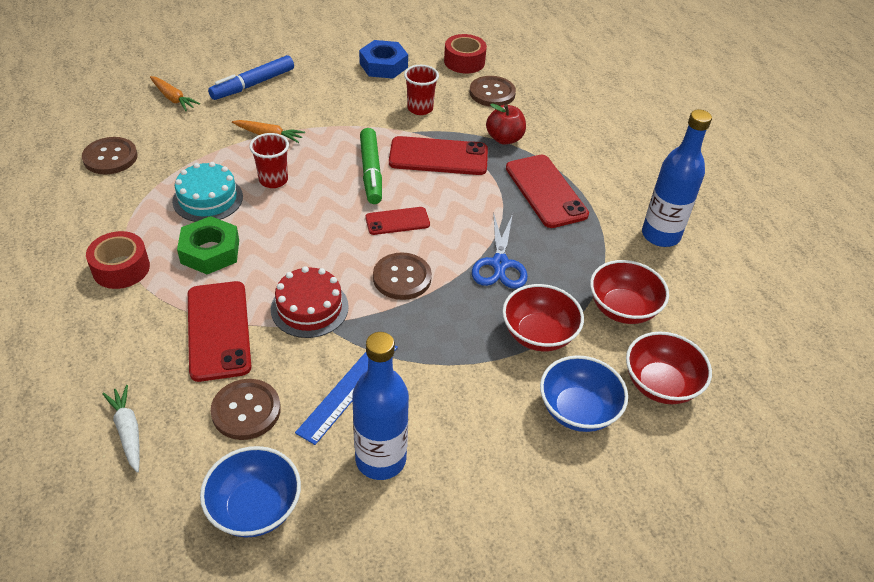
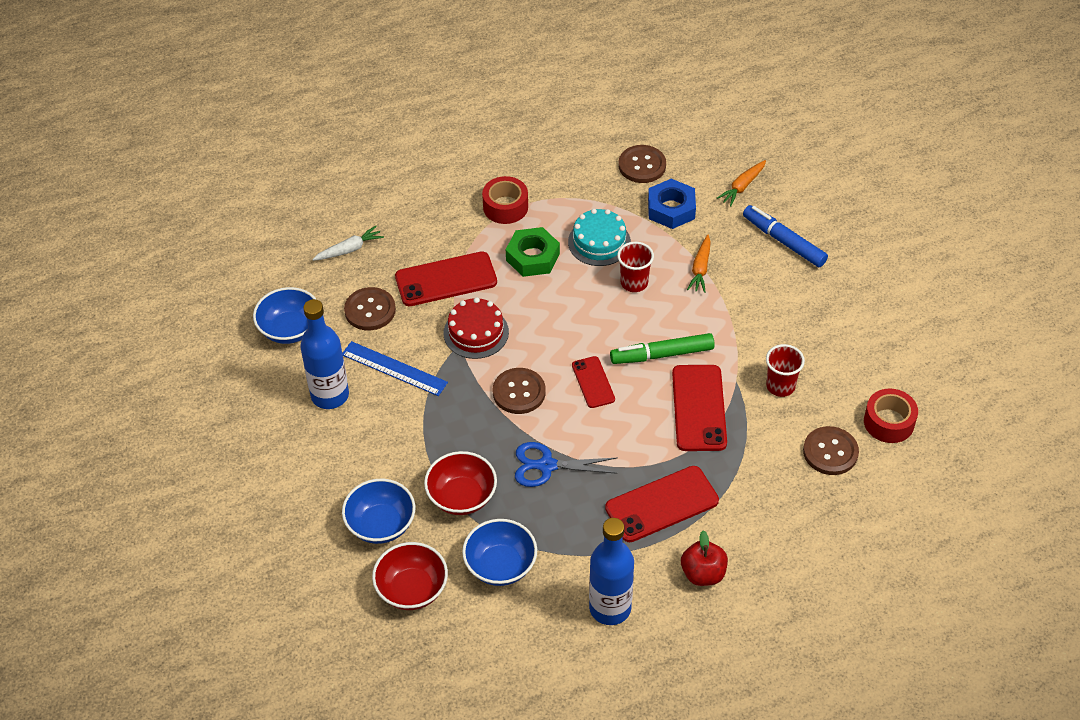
camera: 90 degrees right, 5 degrees up
(383, 65) = (855, 346): blue nut -> blue nut (671, 209)
(504, 139) = (744, 466): red apple -> red apple (703, 574)
(622, 308) = (500, 565): red bowl -> blue bowl

